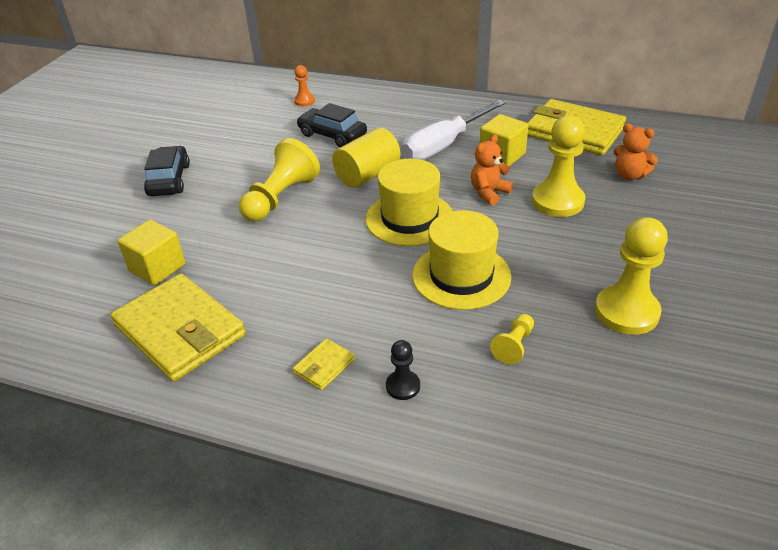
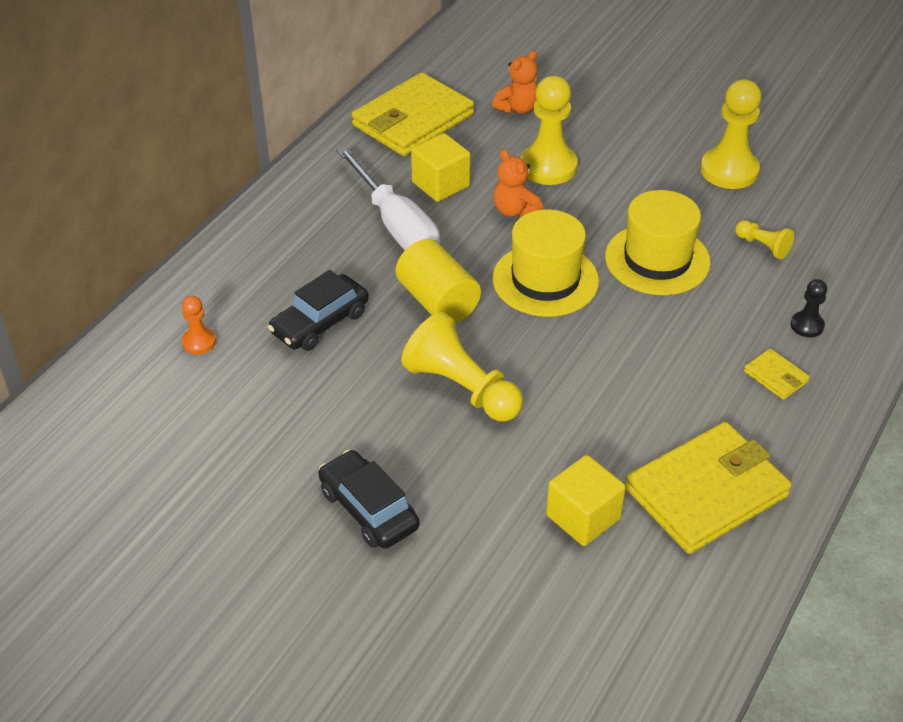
camera: 80 degrees left, 5 degrees up
(169, 180) = (369, 509): black car -> black car turned 45 degrees clockwise

